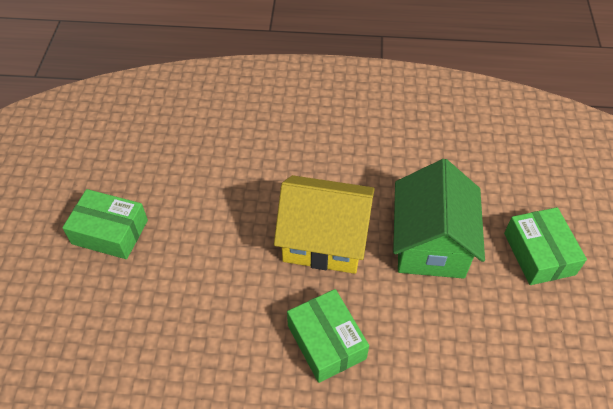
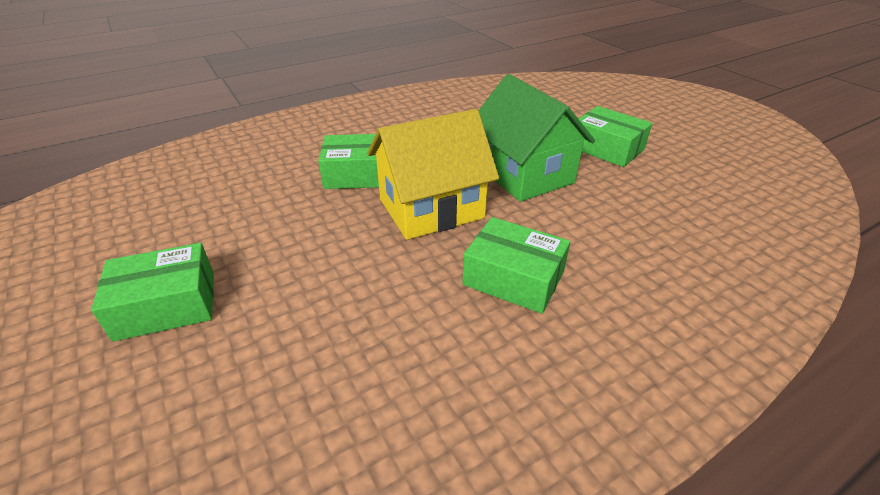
camera: 35 degrees left, 15 degrees down
(299, 171) = (358, 174): none -> green box

